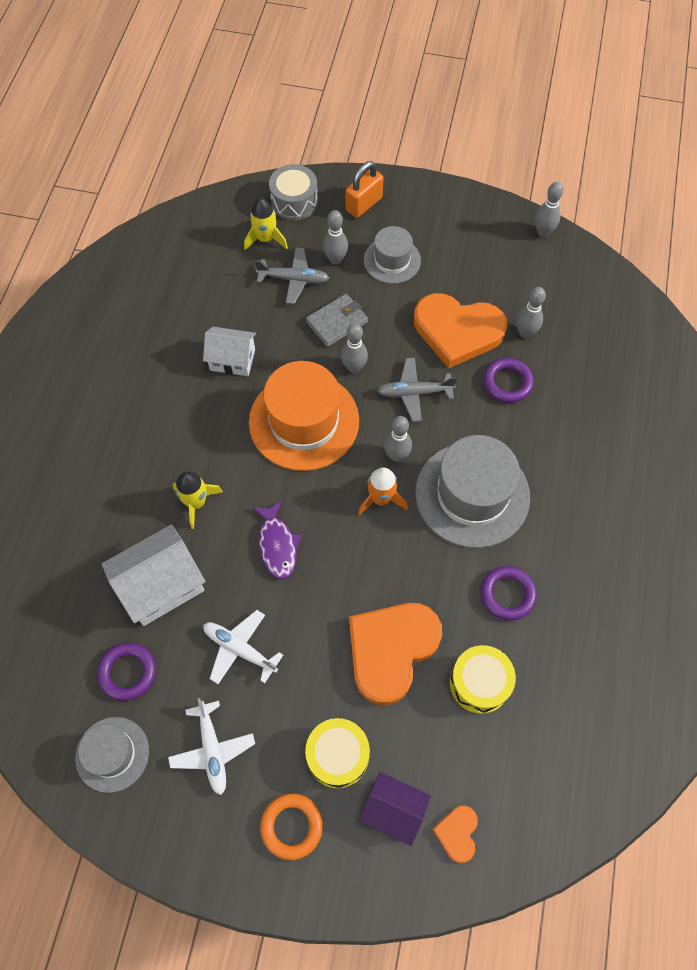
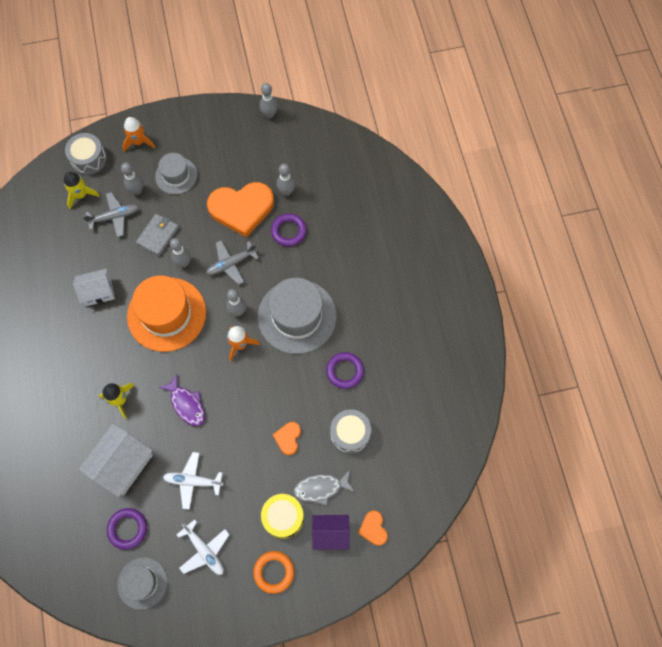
camera: 25 degrees left, 5 degrees up
(364, 204) = (139, 142): orange padlock -> orange rocket
(391, 650) = (288, 438): orange heart -> orange heart, size x0.45
(407, 740) = (321, 488): none -> grey fish
(479, 683) = (350, 434): yellow drum -> grey drum

